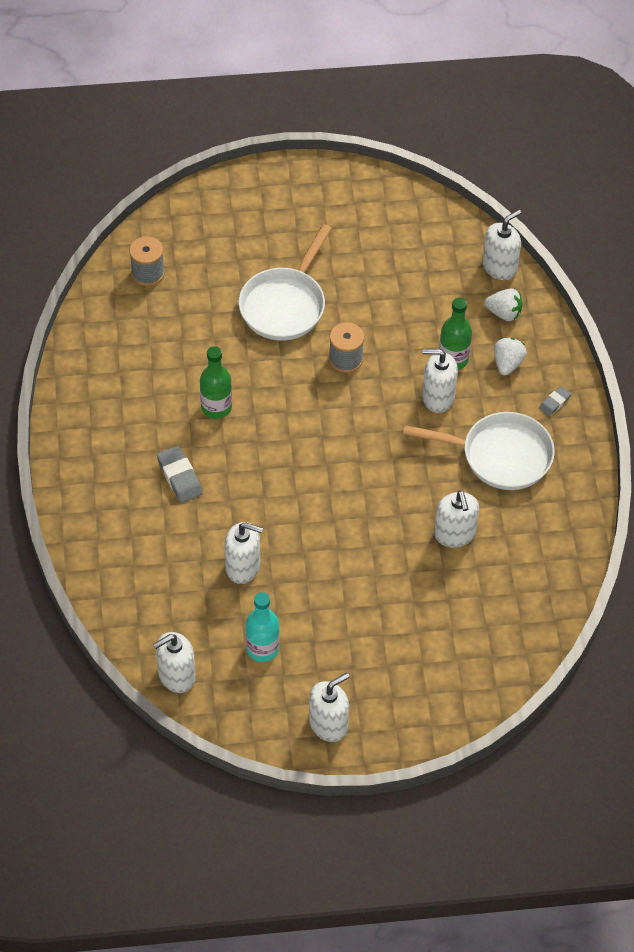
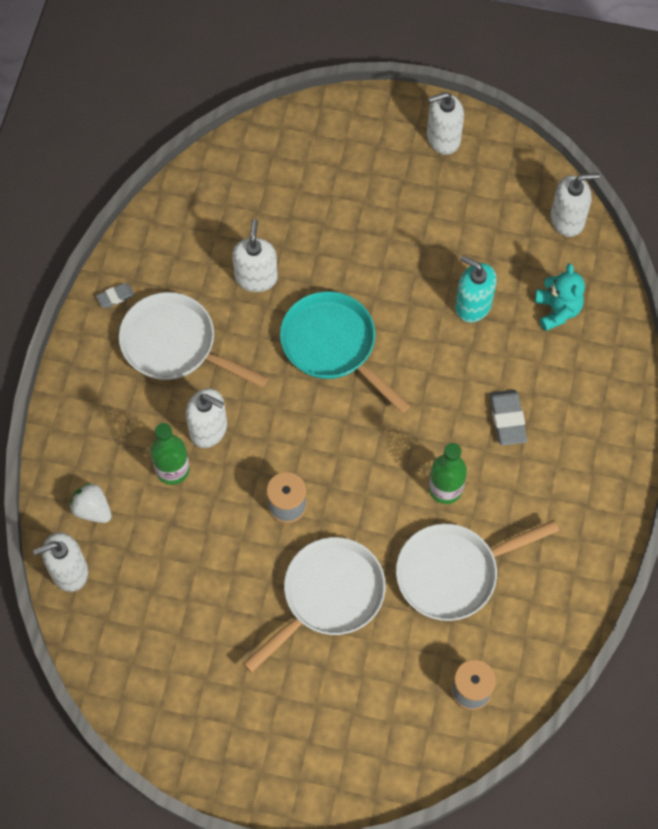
camera: 160 degrees left, 10 degrees up
(161, 584) = (557, 310): none -> turquoise teddy bear
(188, 348) = (453, 573): none -> white pan
(243, 567) = (473, 305): white soap dispenser -> turquoise soap dispenser
(262, 648) = (480, 221): turquoise bottle -> none
(358, 494) = (333, 346): none -> turquoise pan
(507, 363) = (118, 446): white strawberry -> none
(554, 402) = (91, 386): grey eraser -> grey eraser (115, 297)

